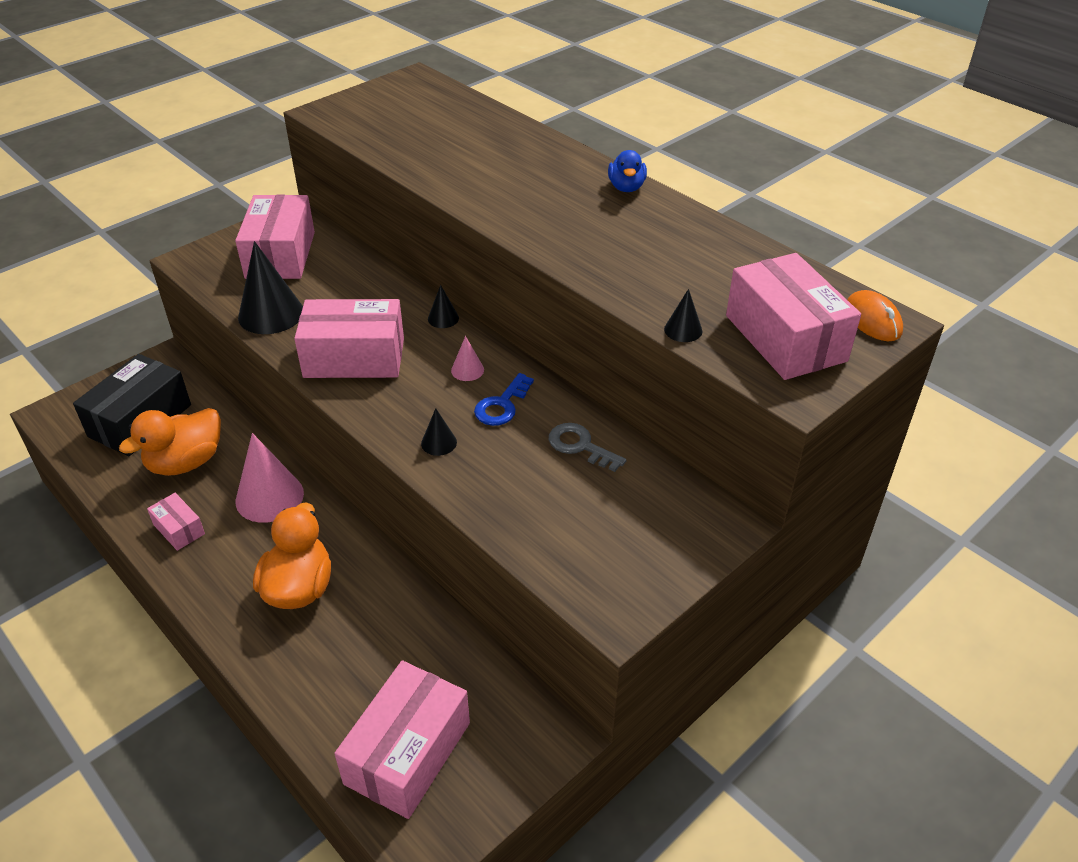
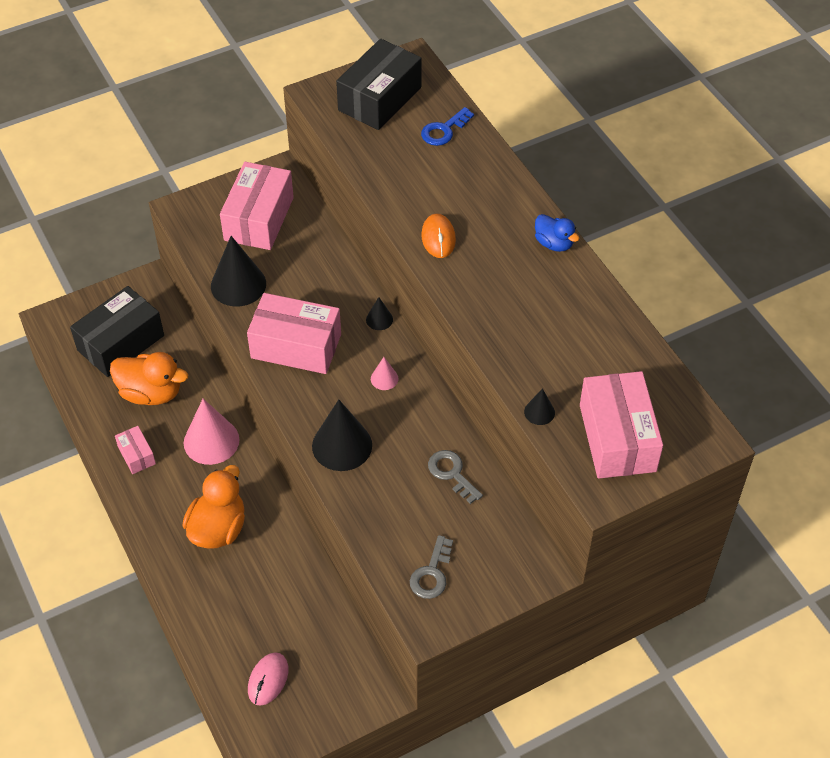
camera: 15 degrees right, 10 degrees up
(186, 462) = (151, 393): orange duck -> orange duck turned 135 degrees counterclockwise
(392, 107) = (380, 99): none -> black box
(408, 753) = (268, 680): pink box -> pink mouse
(439, 443) = (342, 445): black cone -> black cone, size x2.09
(502, 405) = (402, 420): blue key -> blue key (444, 130)
(597, 555) = (432, 573): none -> grey key
(626, 187) = (554, 243): blue duck -> blue duck turned 60 degrees counterclockwise
(872, 320) = (697, 435): orange mouse -> orange mouse (438, 238)

